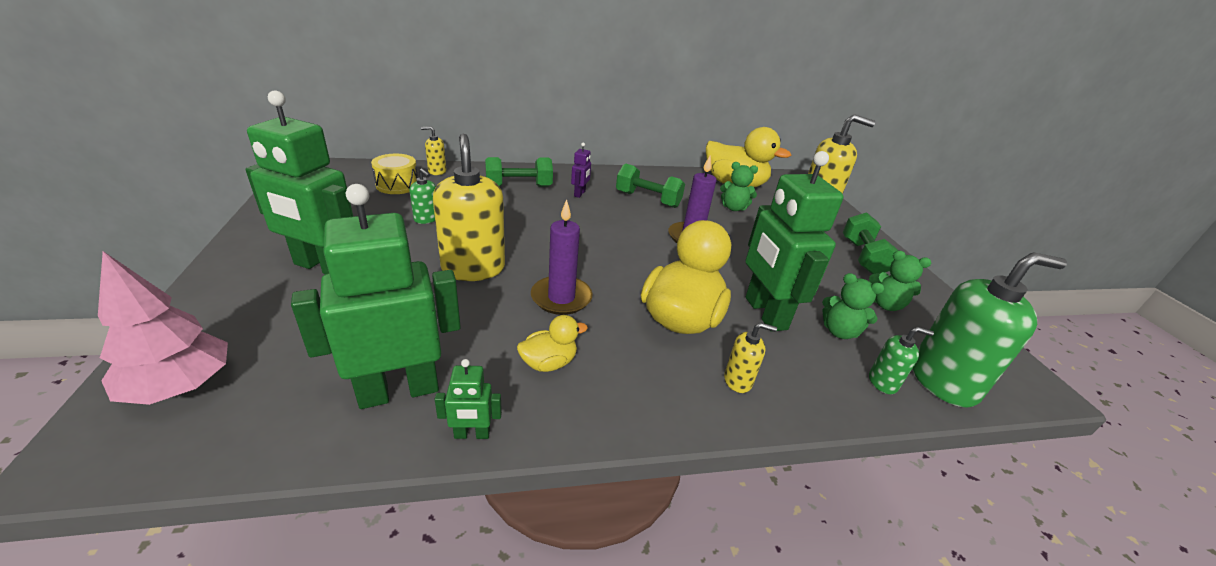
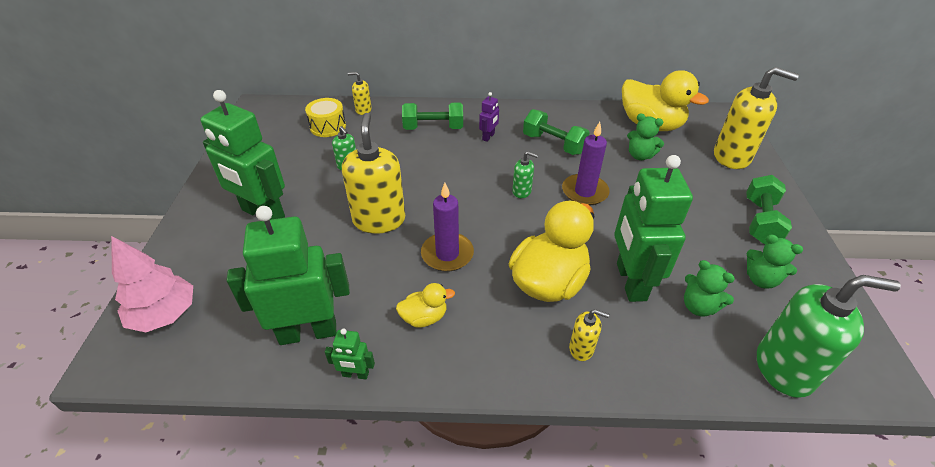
camera: 15 degrees right, 10 degrees up
(883, 382) = (720, 363): green soap dispenser -> green soap dispenser (522, 191)

